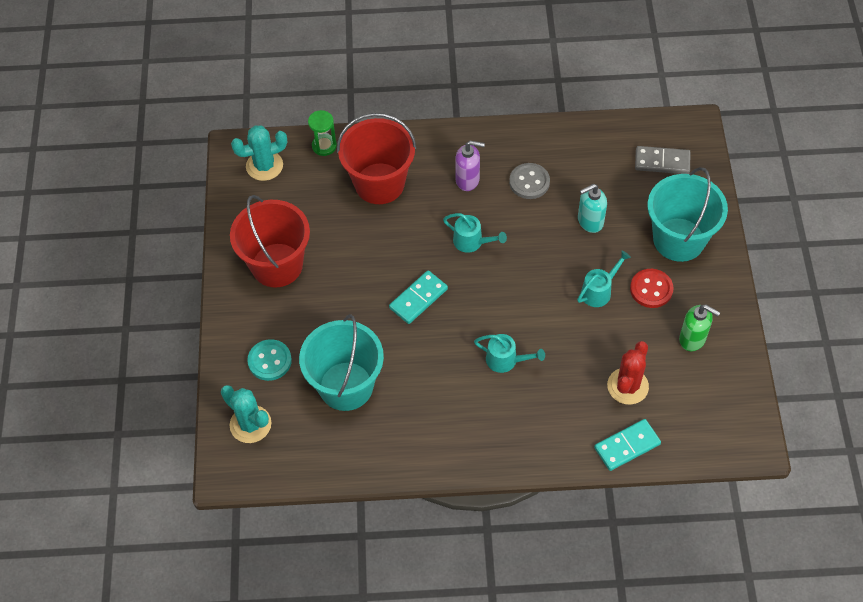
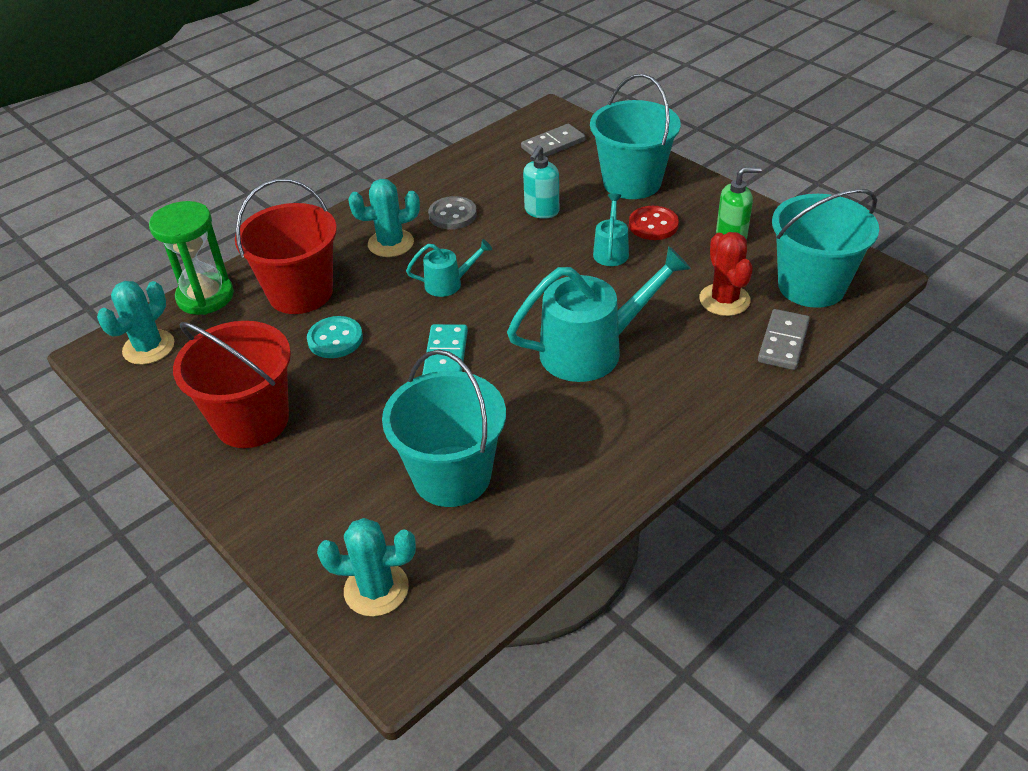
camera: 40 degrees left, 15 degrees down
(269, 361) = (335, 511): turquoise button -> turquoise button (335, 339)
(324, 146) = (205, 297): green hourglass -> green hourglass, size x1.73
(468, 180) = (391, 243): purple soap dispenser -> turquoise cactus
(506, 360) = (592, 349): turquoise watering can -> turquoise watering can, size x2.01
(627, 446) = (783, 342): turquoise domino -> grey domino
(697, 419) = (811, 286): none -> turquoise bucket

